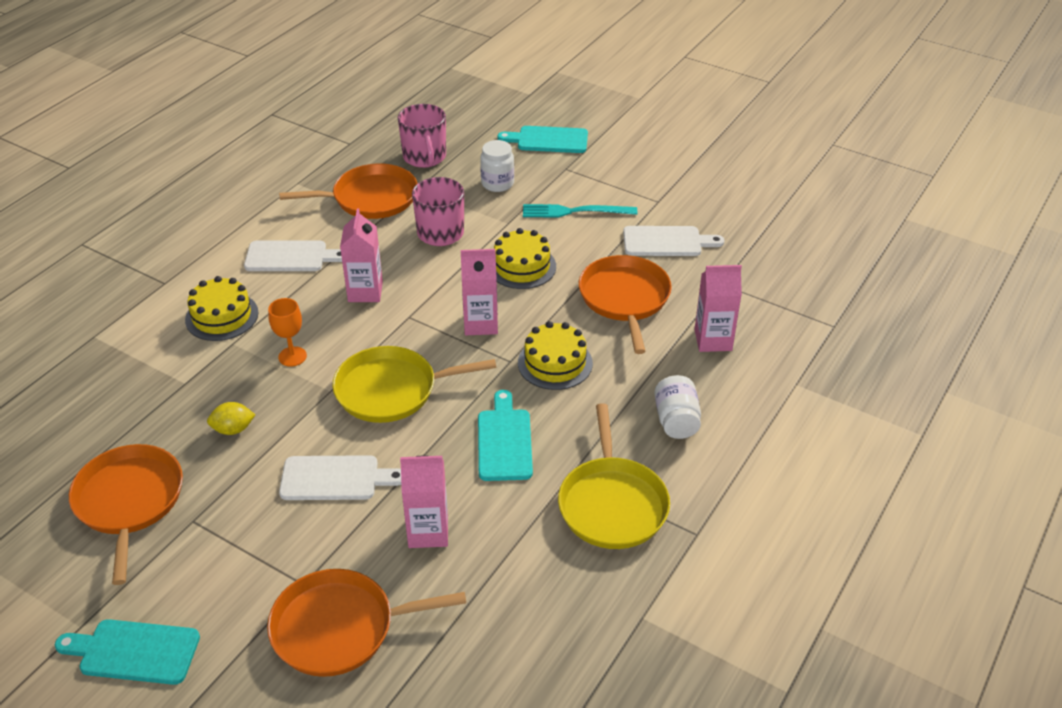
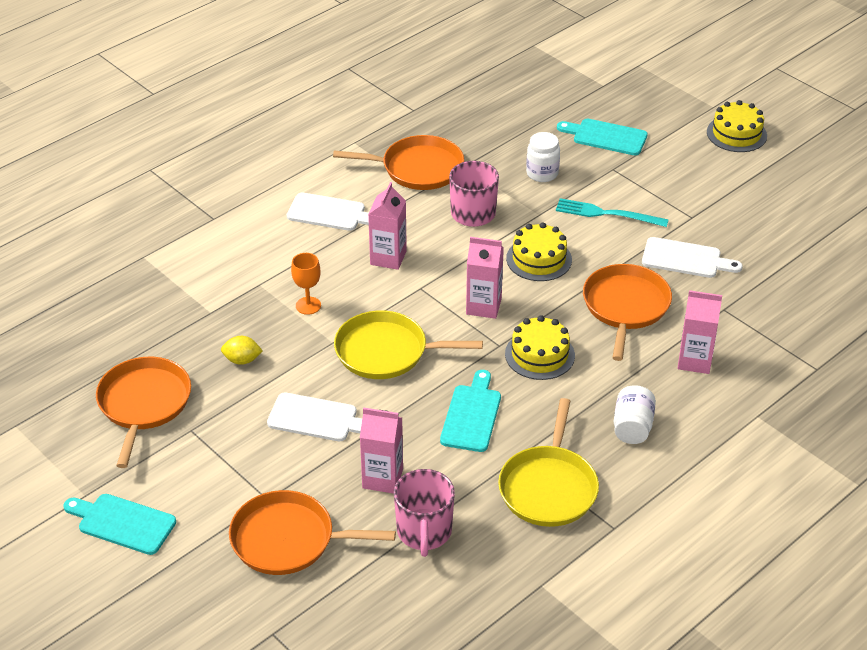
camera: 15 degrees right, 0 degrees up
(222, 316) = (256, 258): yellow cake -> yellow cake (736, 134)
(425, 157) = (481, 136): pink mug -> pink mug (424, 532)

